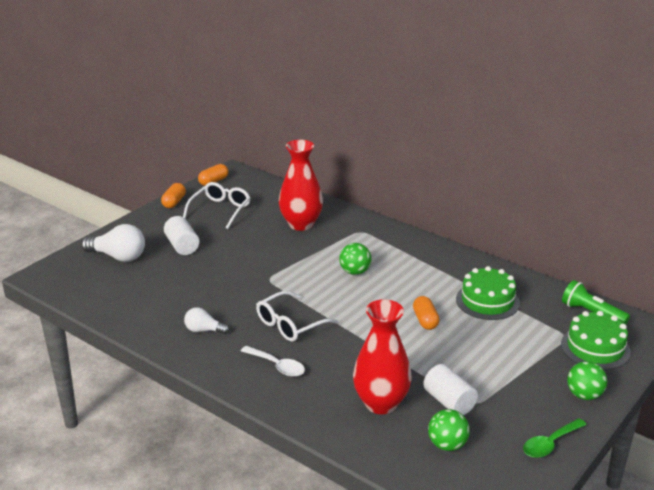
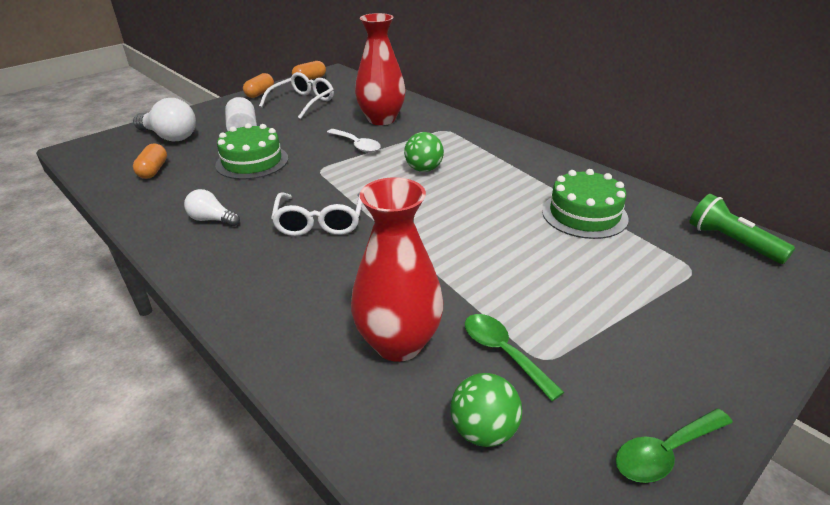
camera: 10 degrees right, 5 degrees up
(277, 366) = (277, 273): white spoon -> white spoon (357, 145)
(290, 324) = (320, 222): white glasses -> white glasses turned 60 degrees counterclockwise
(425, 320) = (496, 231): orange capsule -> orange capsule (153, 170)
(449, 402) = (503, 353): white cylinder -> green spoon
(584, 395) = (725, 366): green ball -> none
(595, 348) = (740, 291): green cake -> green cake (252, 162)

